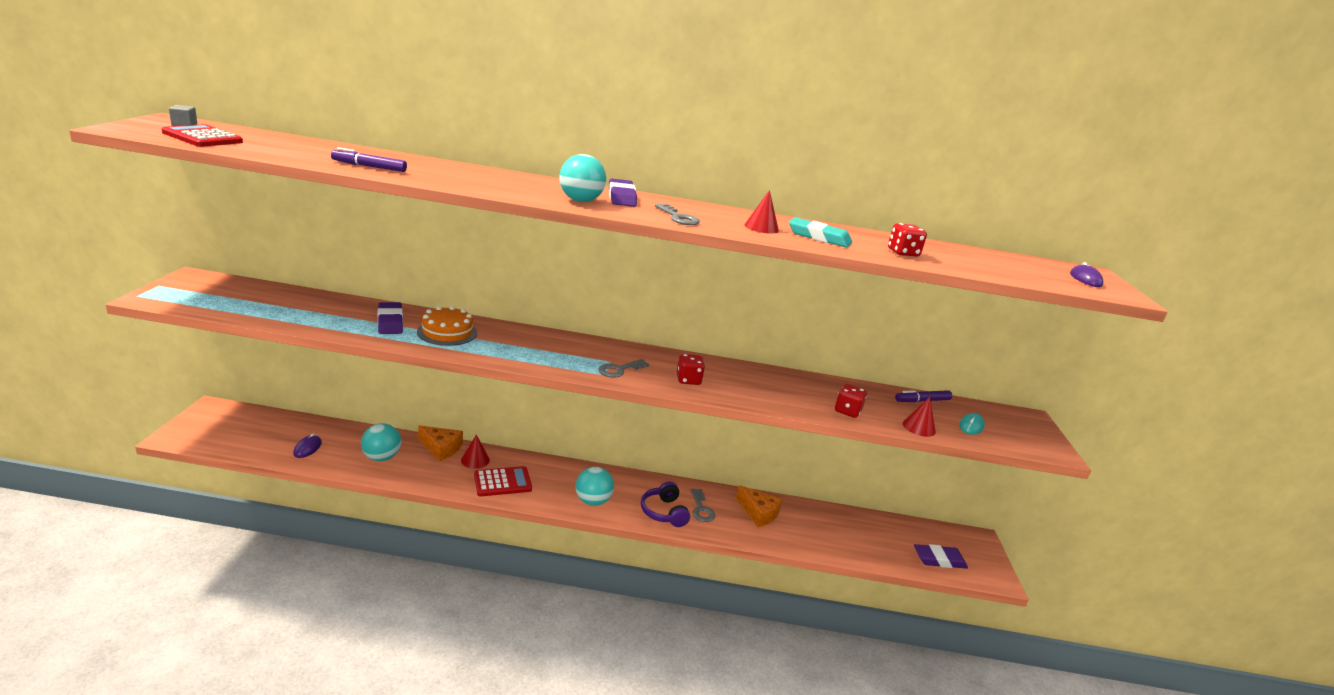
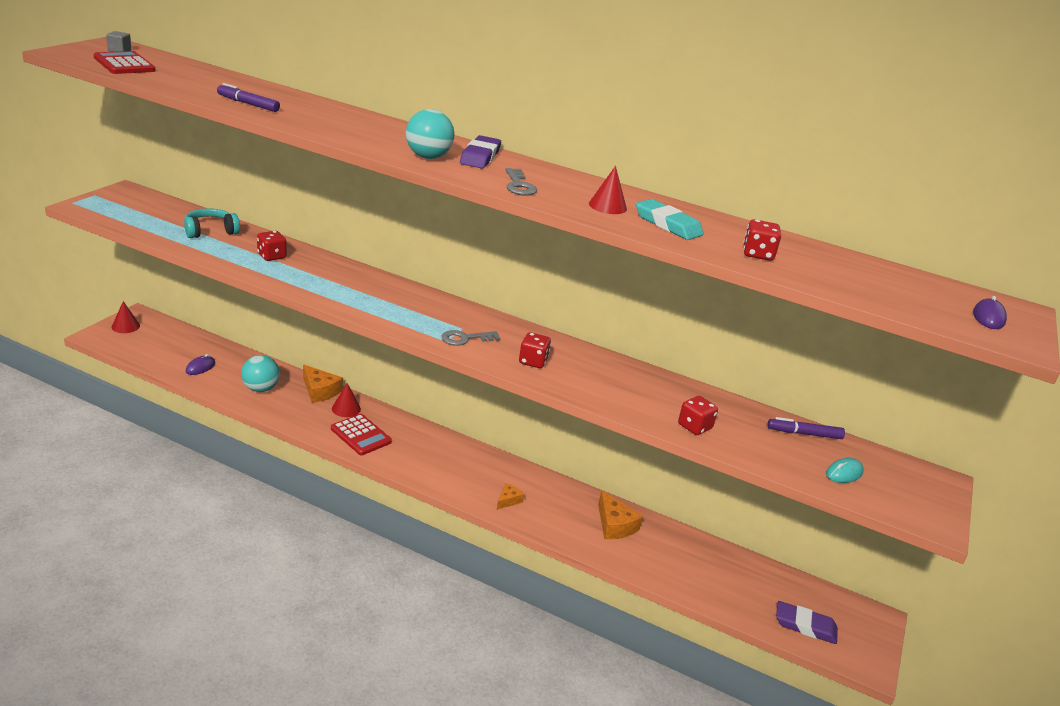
camera: 20 degrees right, 5 degrees up
(311, 306) = (210, 231): none -> turquoise headphones
(390, 322) = (271, 256): purple eraser -> red dice
(447, 332) = (318, 274): orange cake -> none
(502, 482) = (360, 435): red calculator -> red calculator turned 45 degrees clockwise
(592, 501) = (440, 473): turquoise ball -> none
(664, 512) = (508, 500): purple headphones -> orange cheese
(701, 509) = (551, 506): grey key -> none
(919, 427) = (771, 461): red cone -> red cone (125, 326)

